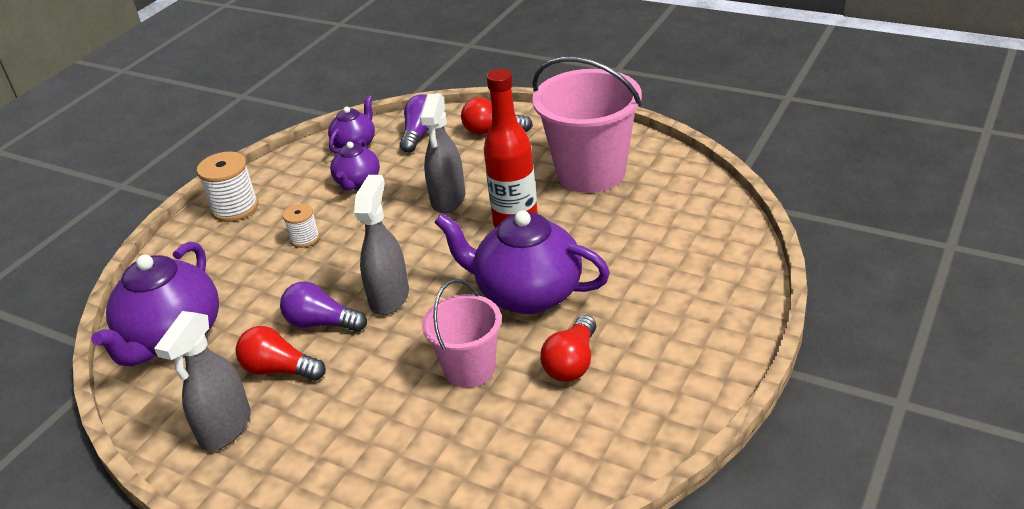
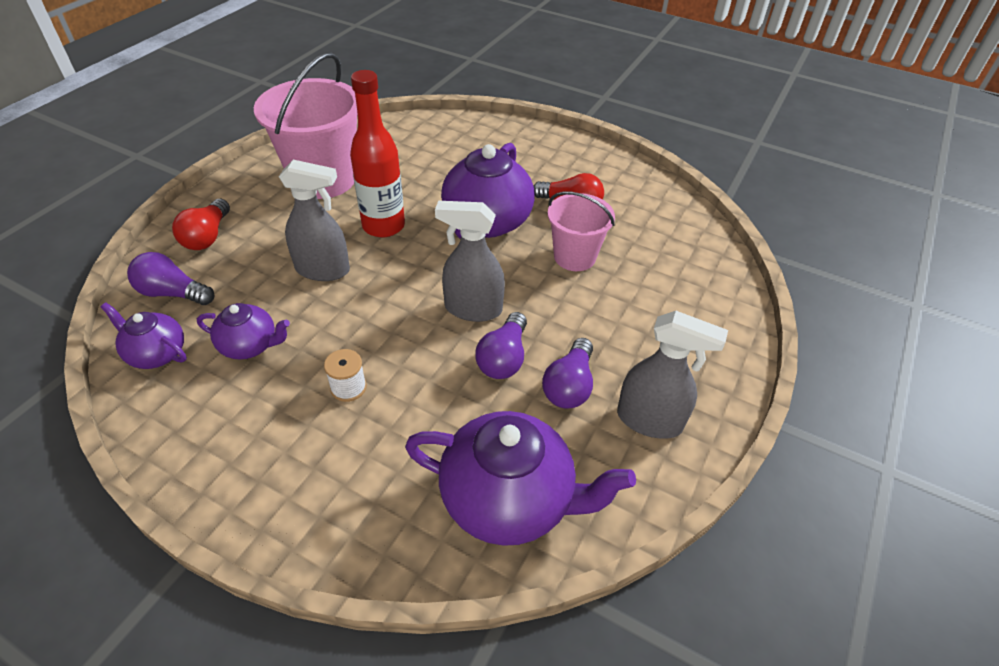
camera: 95 degrees left, 10 degrees up
(235, 208) = (244, 476): white spool -> none
(279, 370) = (569, 386): red light bulb -> purple light bulb

